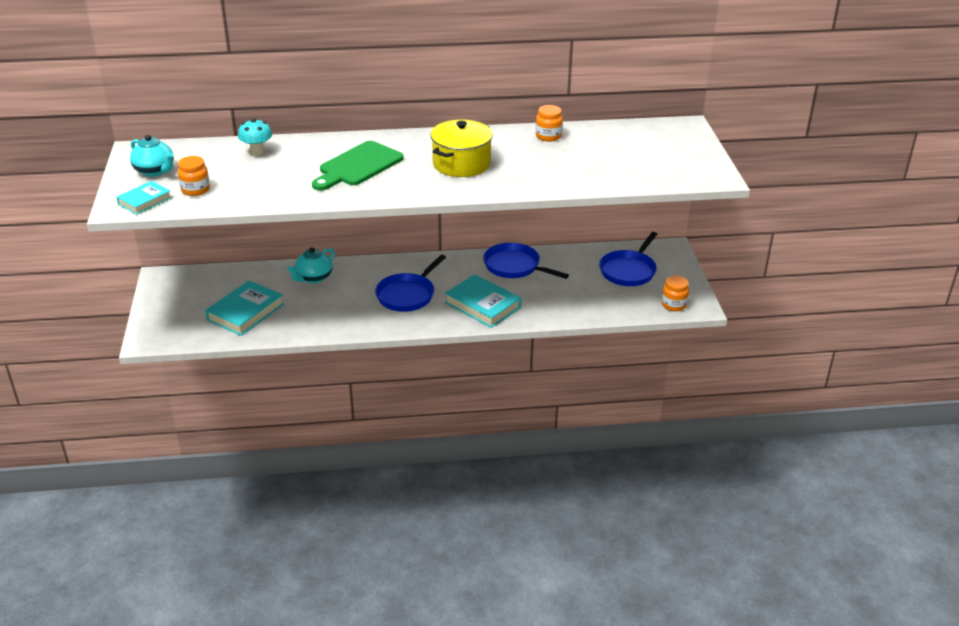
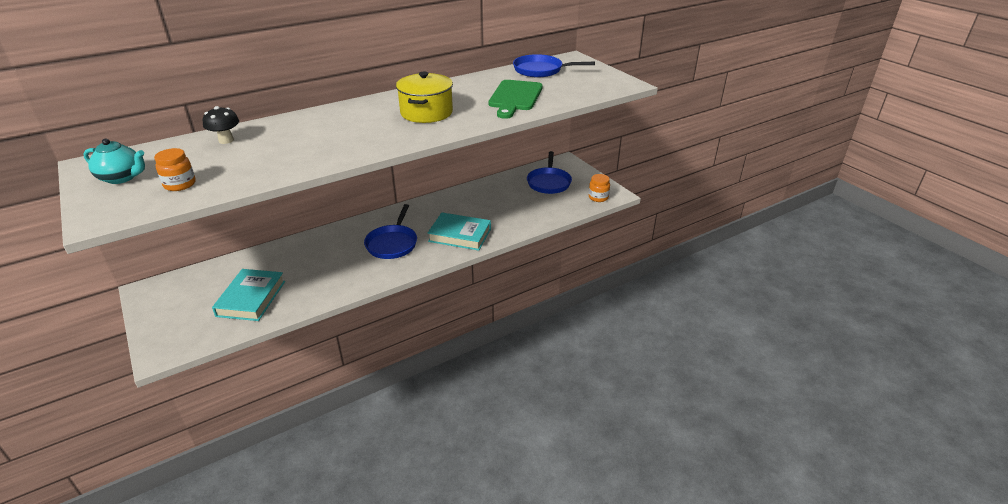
camera: 25 degrees left, 0 degrees up
(145, 201) = (126, 207): turquoise book -> none
(257, 152) = (226, 140): turquoise mushroom -> black mushroom
(313, 278) = (300, 252): turquoise teapot -> none
(358, 166) = (335, 132): green cutting board -> green cutting board (515, 97)
(514, 266) = (464, 200): blue pan -> blue pan (541, 70)
(548, 136) = (479, 82): orange jar -> none

